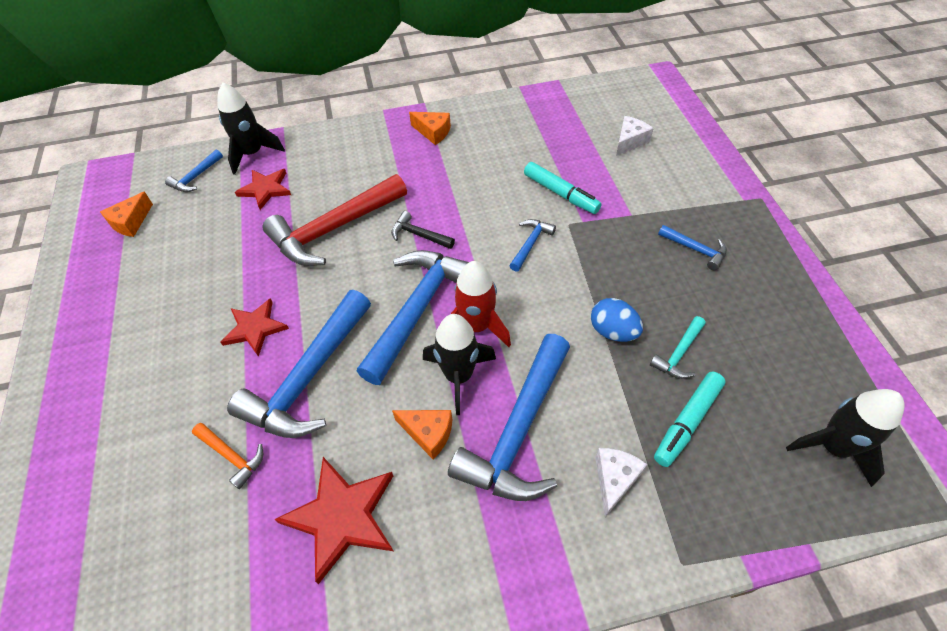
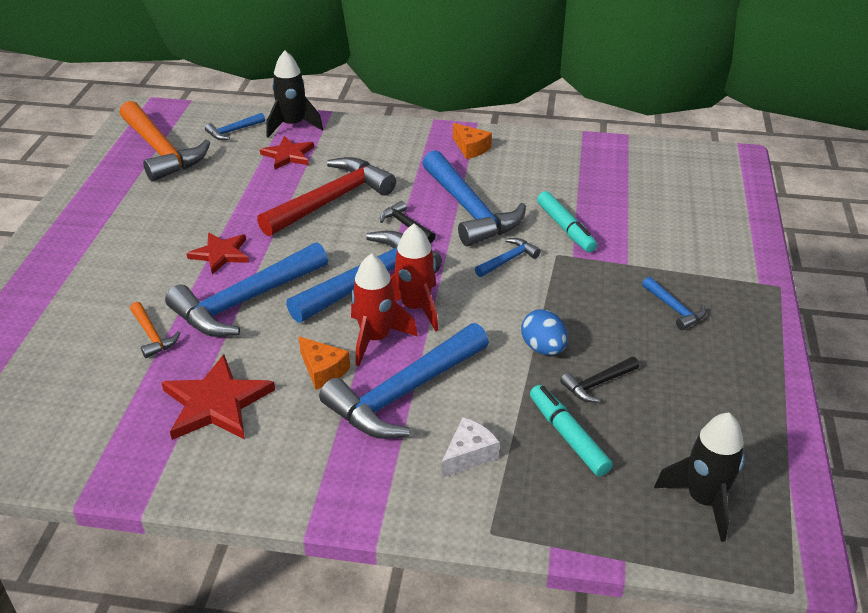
camera: 20 degrees right, 15 degrees down
(131, 222) = (161, 151): orange cheese -> orange hammer
(334, 229) = (331, 200): red hammer -> red hammer turned 150 degrees clockwise
(458, 376) = (375, 338): black rocket -> red rocket
(467, 200) = (469, 210): none -> blue hammer
(629, 141) = (668, 203): white cheese -> none
(679, 354) = (597, 384): turquoise hammer -> black hammer
(687, 422) = (568, 436): turquoise marker -> turquoise marker turned 90 degrees clockwise

